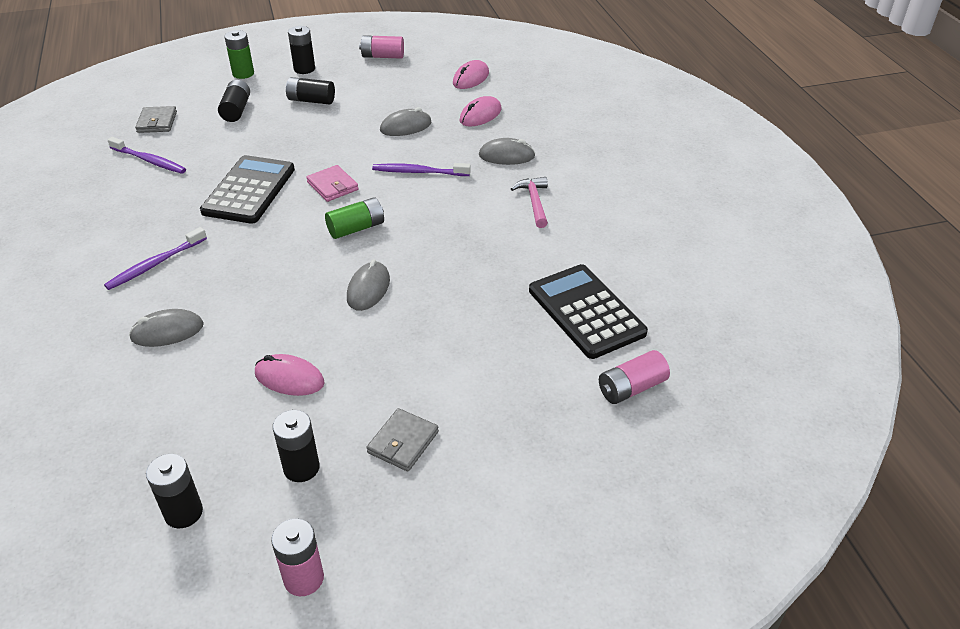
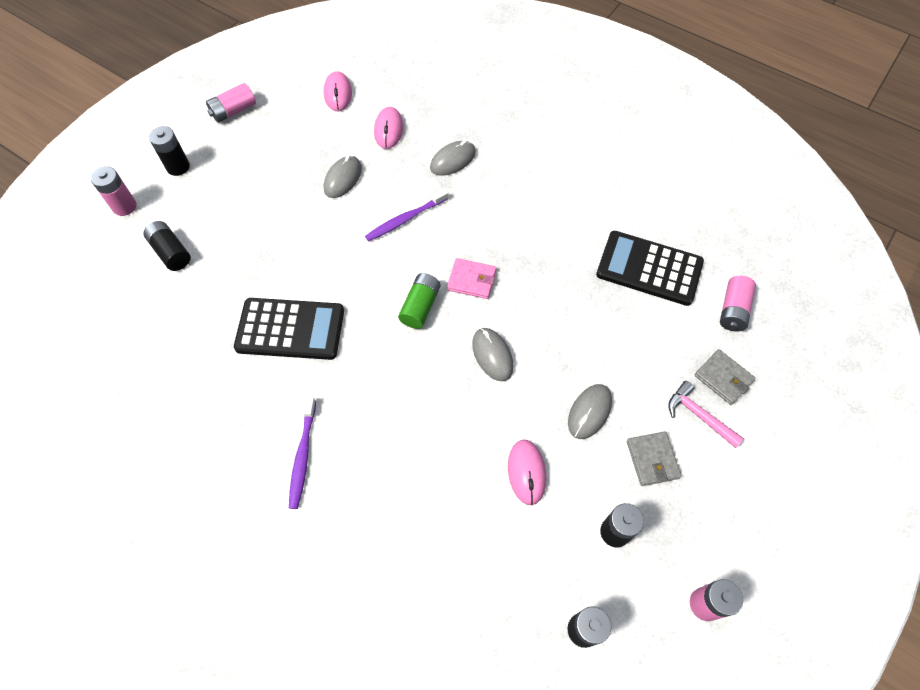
camera: 40 degrees left, 20 degrees up
(149, 161) = (159, 359): purple toothbrush -> none
(157, 122) = (110, 313): grey wallet -> grey wallet (723, 378)
(167, 331) = (392, 506): grey mouse -> grey mouse (589, 412)
(243, 73) = (124, 206): green battery -> pink battery
(249, 190) = (290, 329): black calculator -> black calculator turned 120 degrees clockwise
(289, 378) = (526, 472): pink mouse -> pink mouse turned 75 degrees counterclockwise
(311, 100) = (228, 199): black battery -> none
(332, 186) = (354, 278): pink wallet -> pink wallet (471, 280)
(534, 202) = (518, 193): pink hammer -> pink hammer (698, 415)

